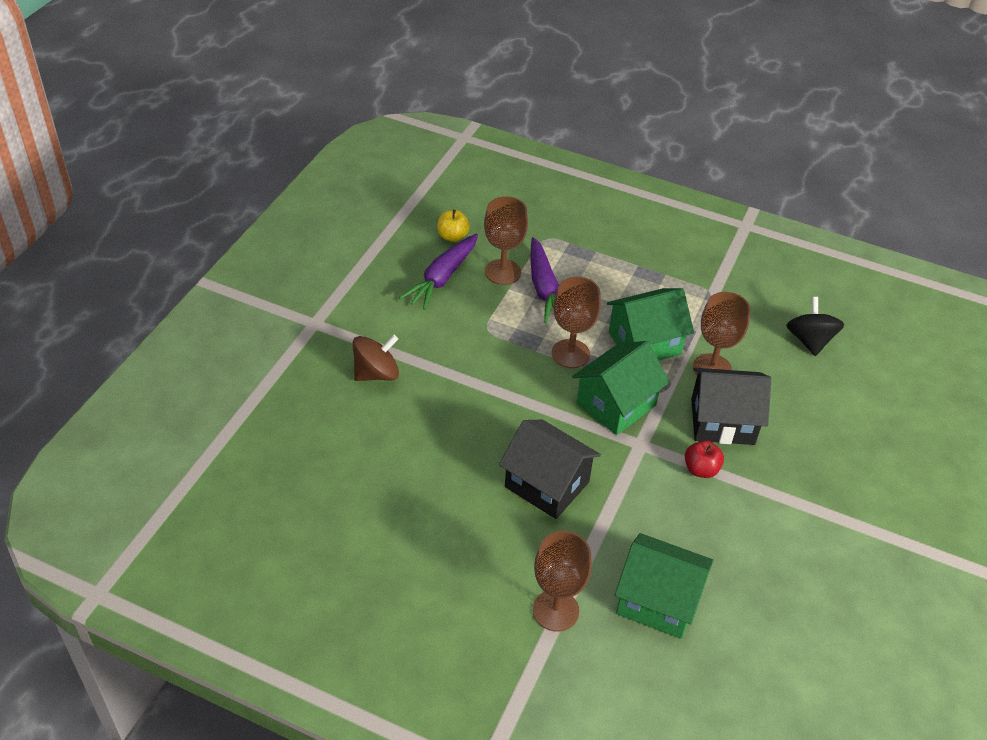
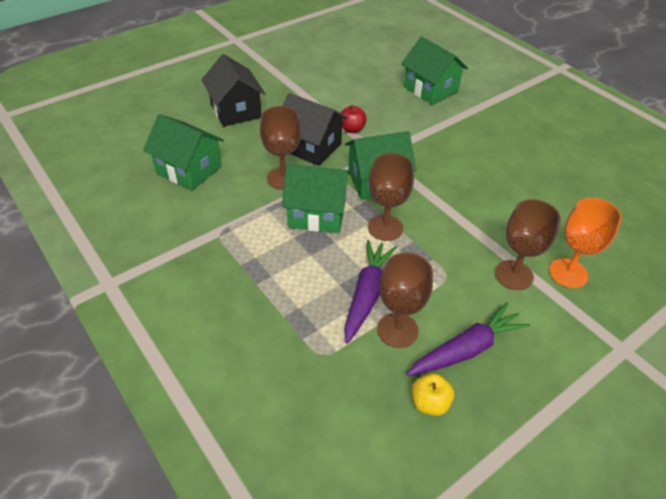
camera: 150 degrees left, 0 degrees up
(376, 373) = (568, 273): brown spinning top -> orange goblet
(546, 484) = (461, 155): black house -> black house (236, 110)
(555, 610) = (491, 103): brown goblet -> brown goblet (513, 275)
(809, 341) = (189, 169): black spinning top -> green house

